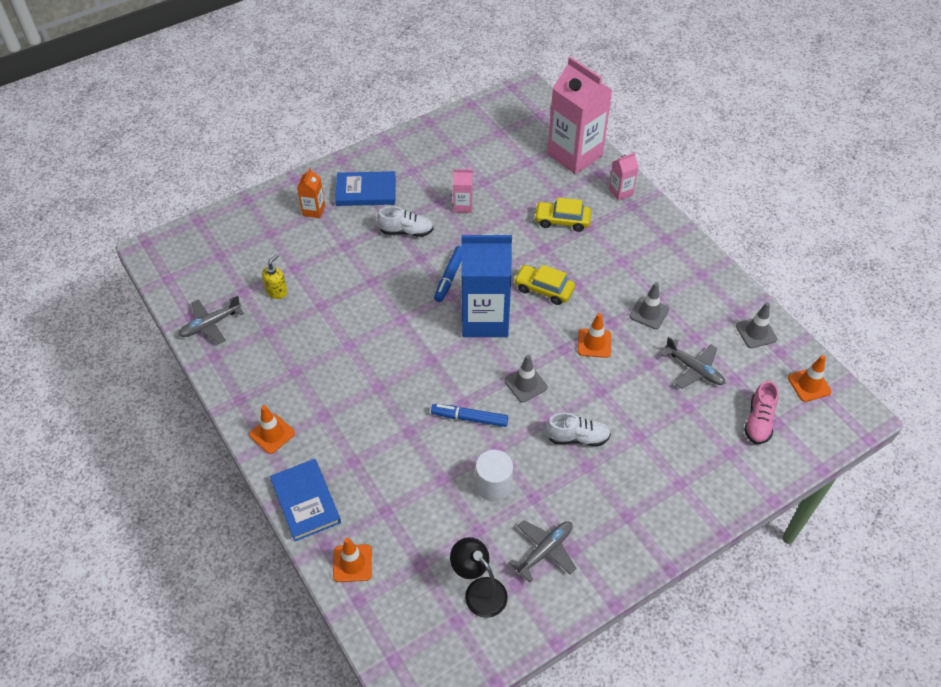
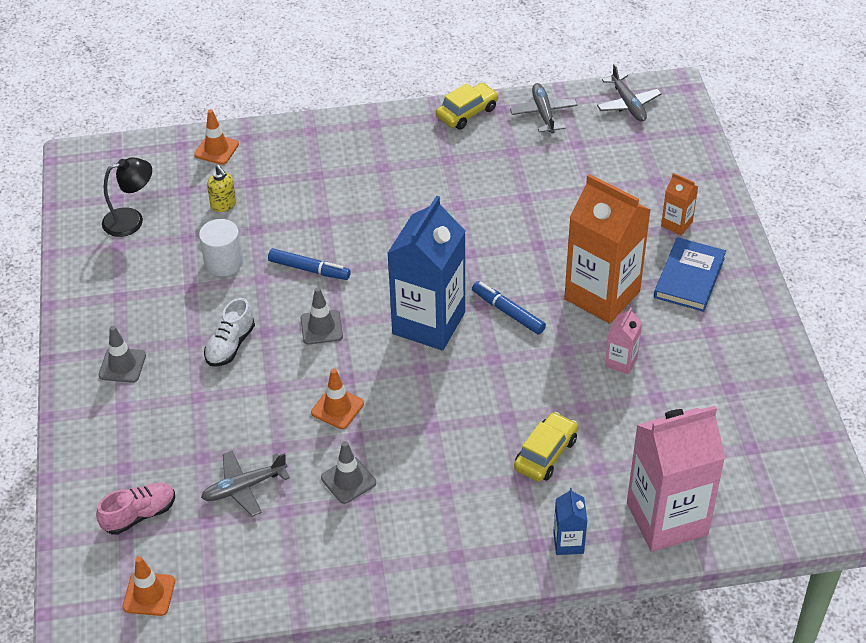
camera: 115 degrees right, 5 degrees down
(272, 434) = (383, 129): orange traffic cone -> none
(277, 291) = (562, 168): yellow soap dispenser -> yellow soap dispenser (223, 205)
(305, 501) = (297, 135): blue book -> none
(406, 231) = (602, 295): white shoe -> orange carton
(469, 418) = (309, 269): blue marker -> blue marker turned 75 degrees clockwise
(544, 289) = (442, 392): yellow car -> yellow car (467, 112)
(545, 551) = (133, 276): grey plane -> grey plane (628, 104)
(620, 192) = (568, 542): pink carton -> blue carton
(756, 332) = (253, 579): grey traffic cone -> grey traffic cone (122, 365)
(758, 421) = (139, 515): pink shoe -> pink shoe turned 105 degrees clockwise

